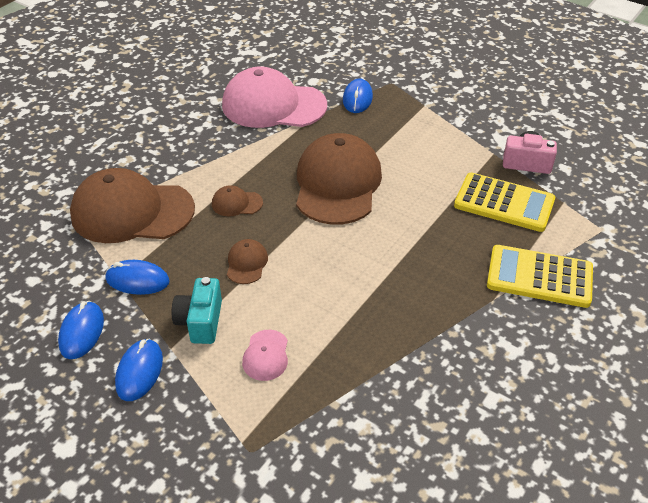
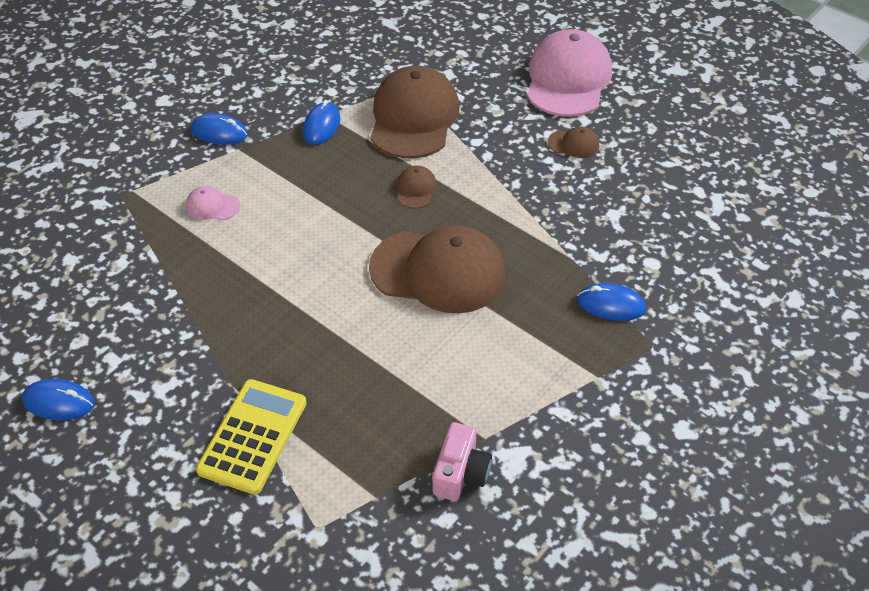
camera: 95 degrees right, 5 degrees up
(82, 332) = (270, 99): blue mouse -> blue mouse (59, 402)
(200, 321) = (262, 166): turquoise camera -> none
(246, 263) = (327, 195): brown cap -> brown cap (573, 144)
(273, 105) = (594, 222): pink cap -> pink cap (568, 79)
(504, 203) = (383, 428): yellow calculator -> none

